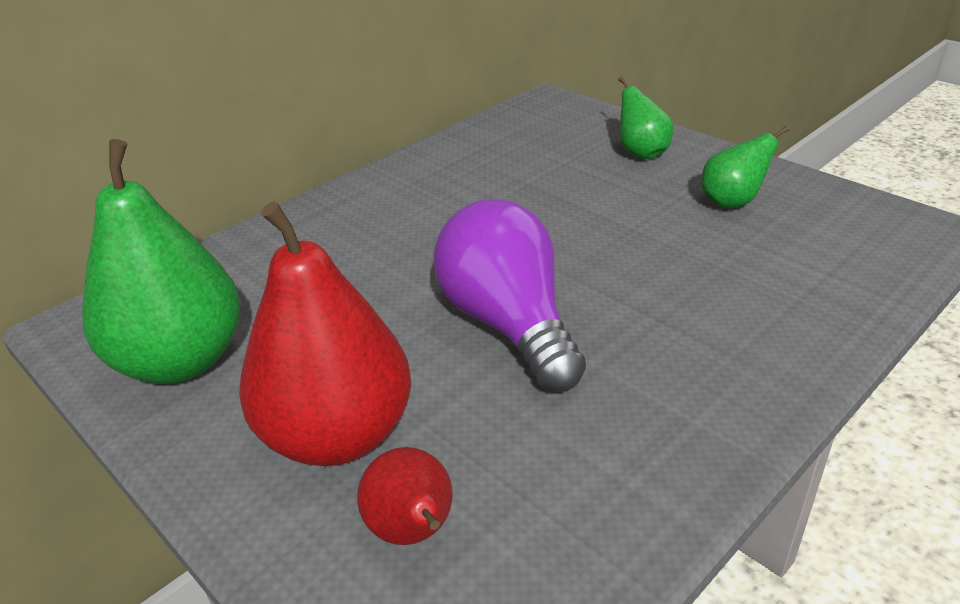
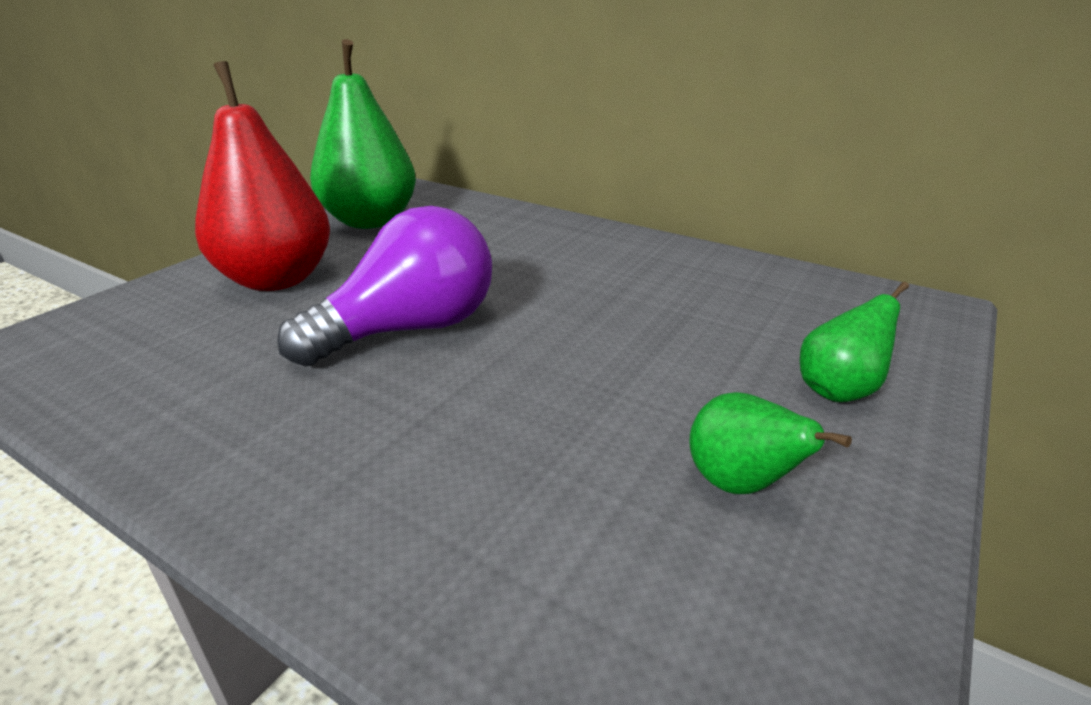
camera: 75 degrees right, 5 degrees down
(413, 531) = (165, 319): red pear -> none

